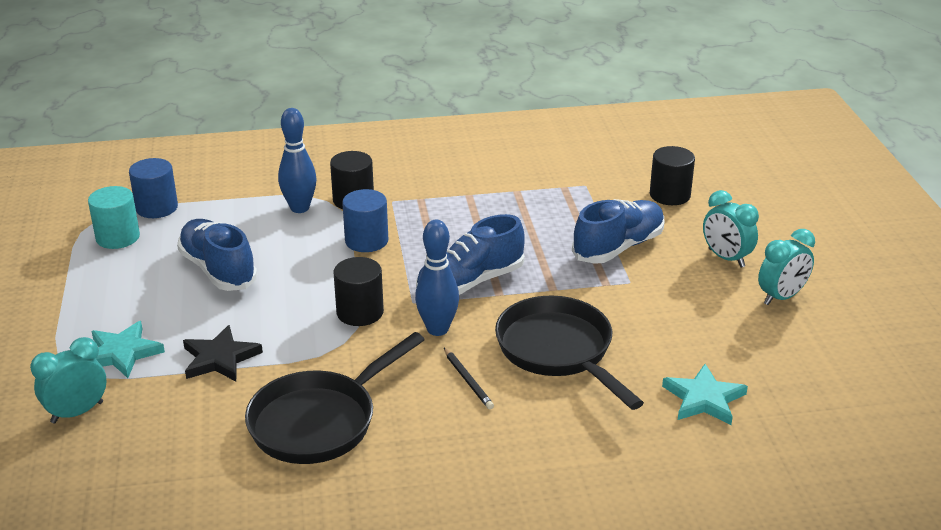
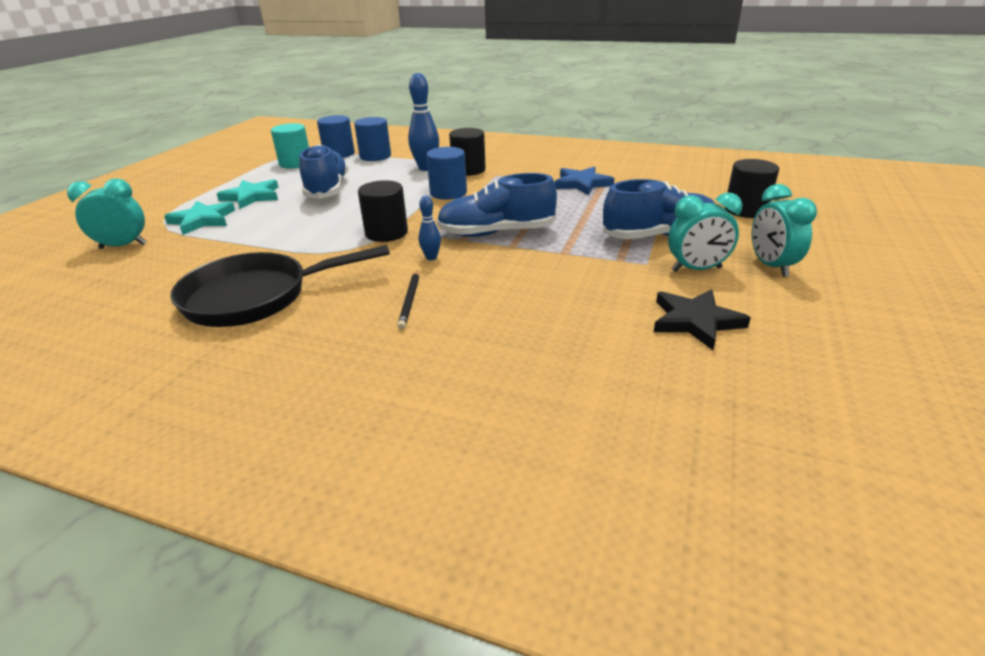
camera: 30 degrees right, 0 degrees up
(211, 202) = (375, 156): none -> blue cylinder
(220, 358) = (253, 238): black star -> black star (695, 321)
(437, 329) = (431, 257): blue bowling pin -> blue bowling pin, size x0.52
(495, 194) = (582, 184): none -> blue star
(558, 351) = (519, 300): black pan -> none
(704, 399) = (637, 388): turquoise star -> turquoise star (252, 197)
(781, 297) = (817, 314): turquoise clock -> turquoise clock (696, 269)

